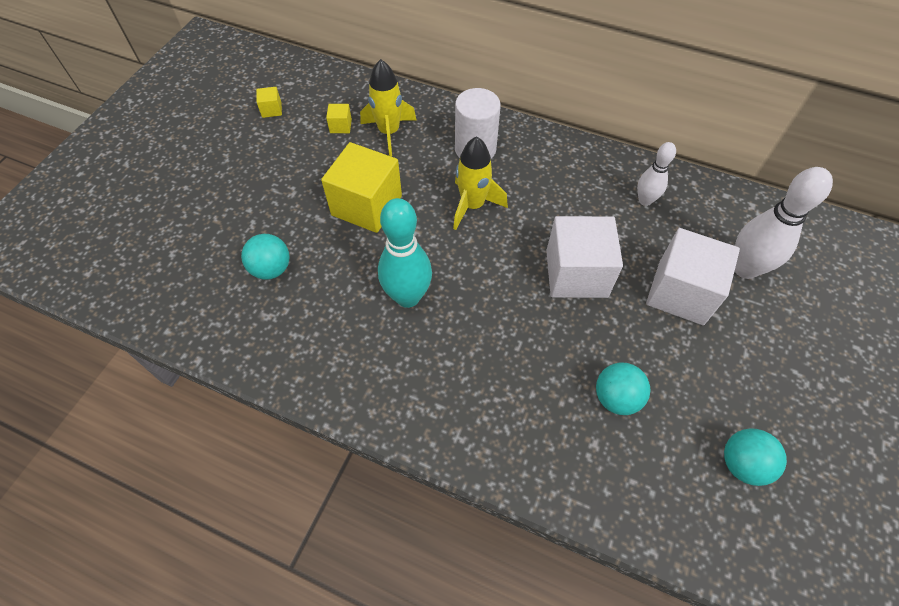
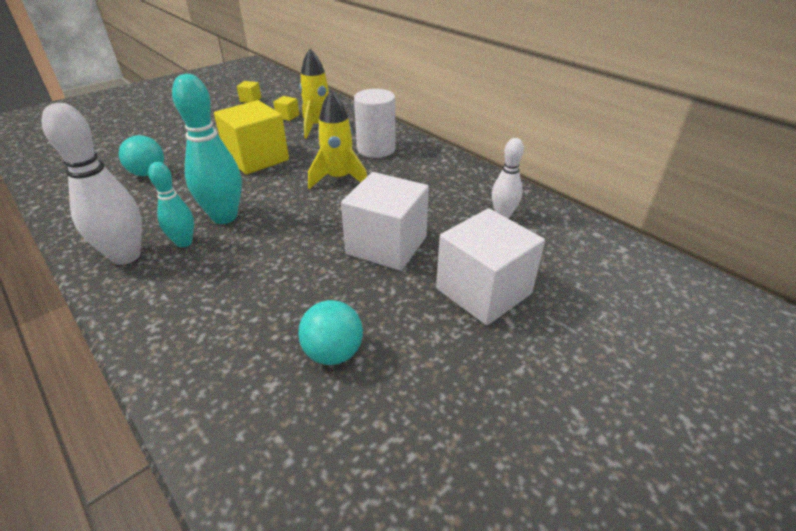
camera: 25 degrees right, 20 degrees down
(399, 342) = (184, 242): none -> turquoise bowling pin
(742, 464) = (427, 480): turquoise ball -> none
(745, 268) = (575, 295): white bowling pin -> white bowling pin (126, 256)

